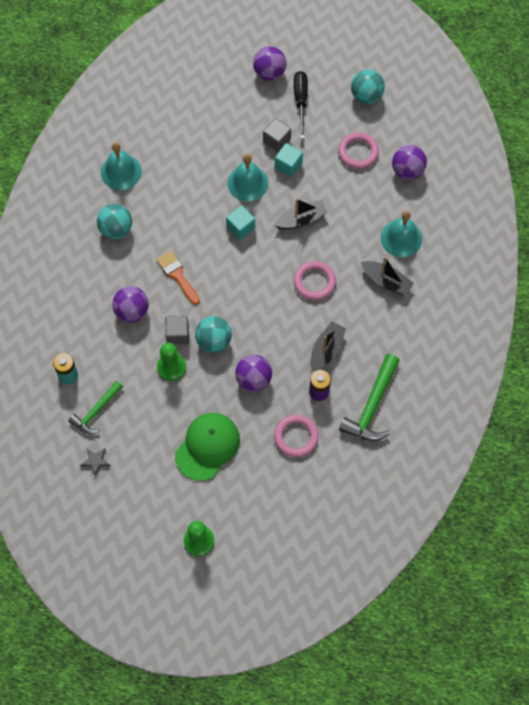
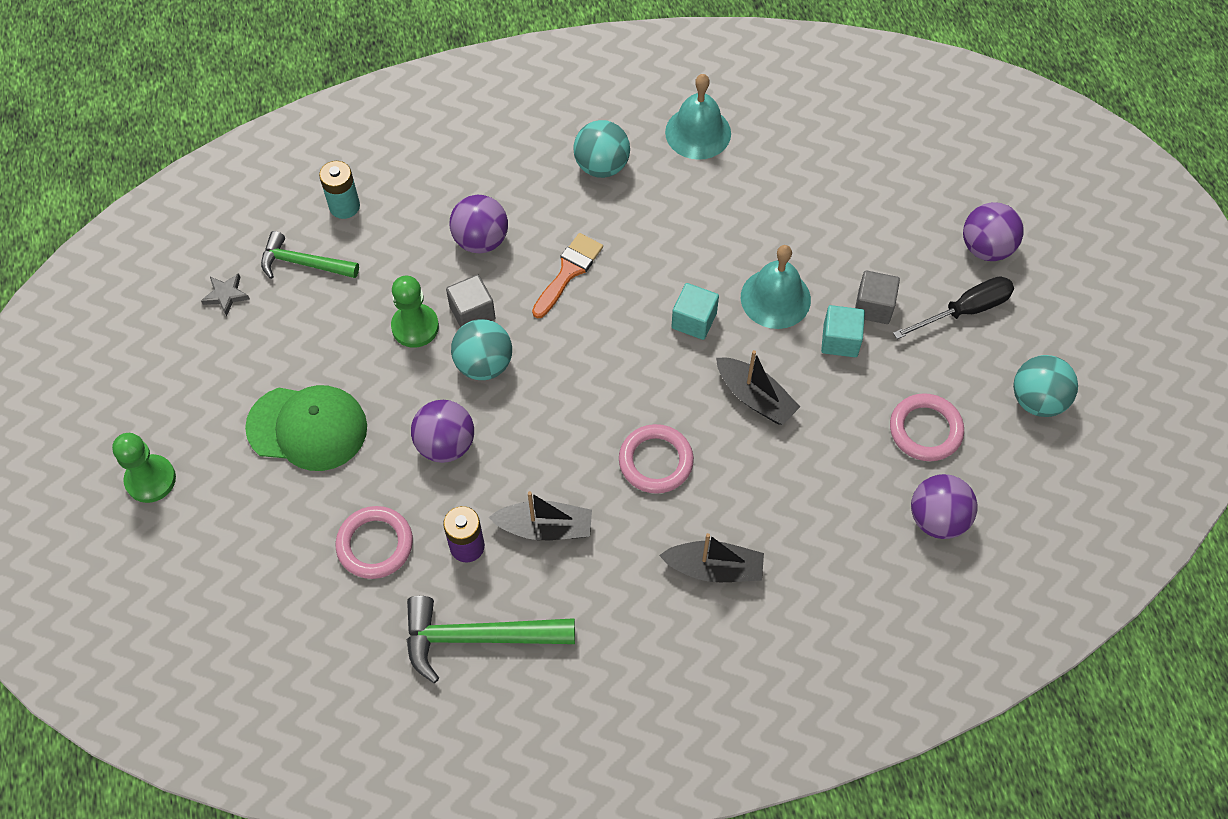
camera: 65 degrees right, 5 degrees down
(386, 281) = (714, 568): black boat -> black boat turned 90 degrees counterclockwise
(401, 238) = (806, 560): turquoise bell -> none

